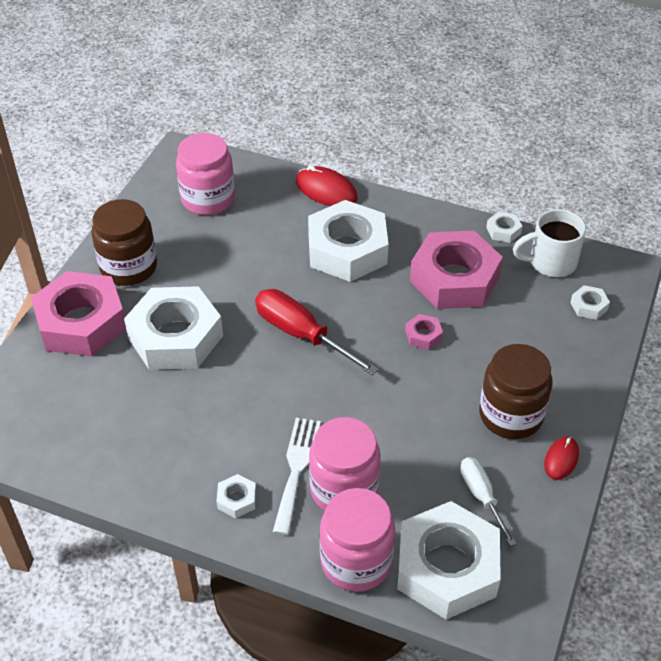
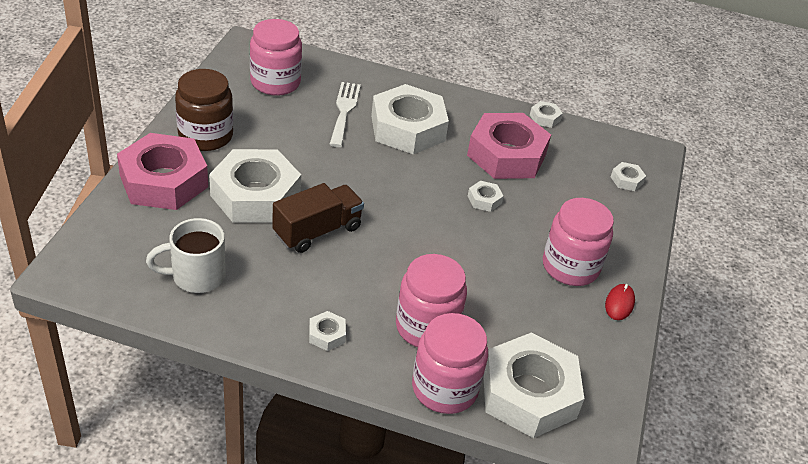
camera: 10 degrees left, 5 degrees down
(237, 378) = (317, 231): none -> brown truck
(296, 469) = (380, 309): white fork -> white fork (344, 111)
(301, 334) = (372, 196): red screwdriver -> none
(326, 190) = (383, 79): red mouse -> none
(423, 335) = (484, 200): pink nut -> white nut
(481, 496) = (552, 333): white screwdriver -> none
(511, 415) = (570, 267): brown jar -> pink jar
(550, 262) = (589, 144): white mug -> white mug (196, 276)

